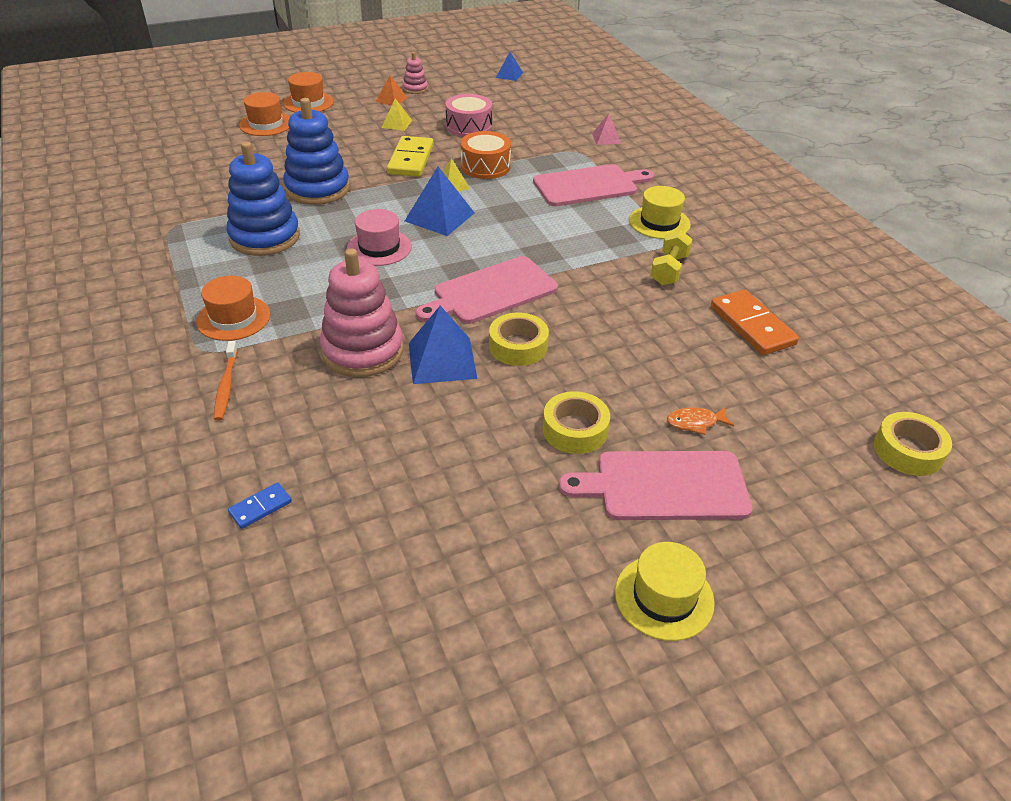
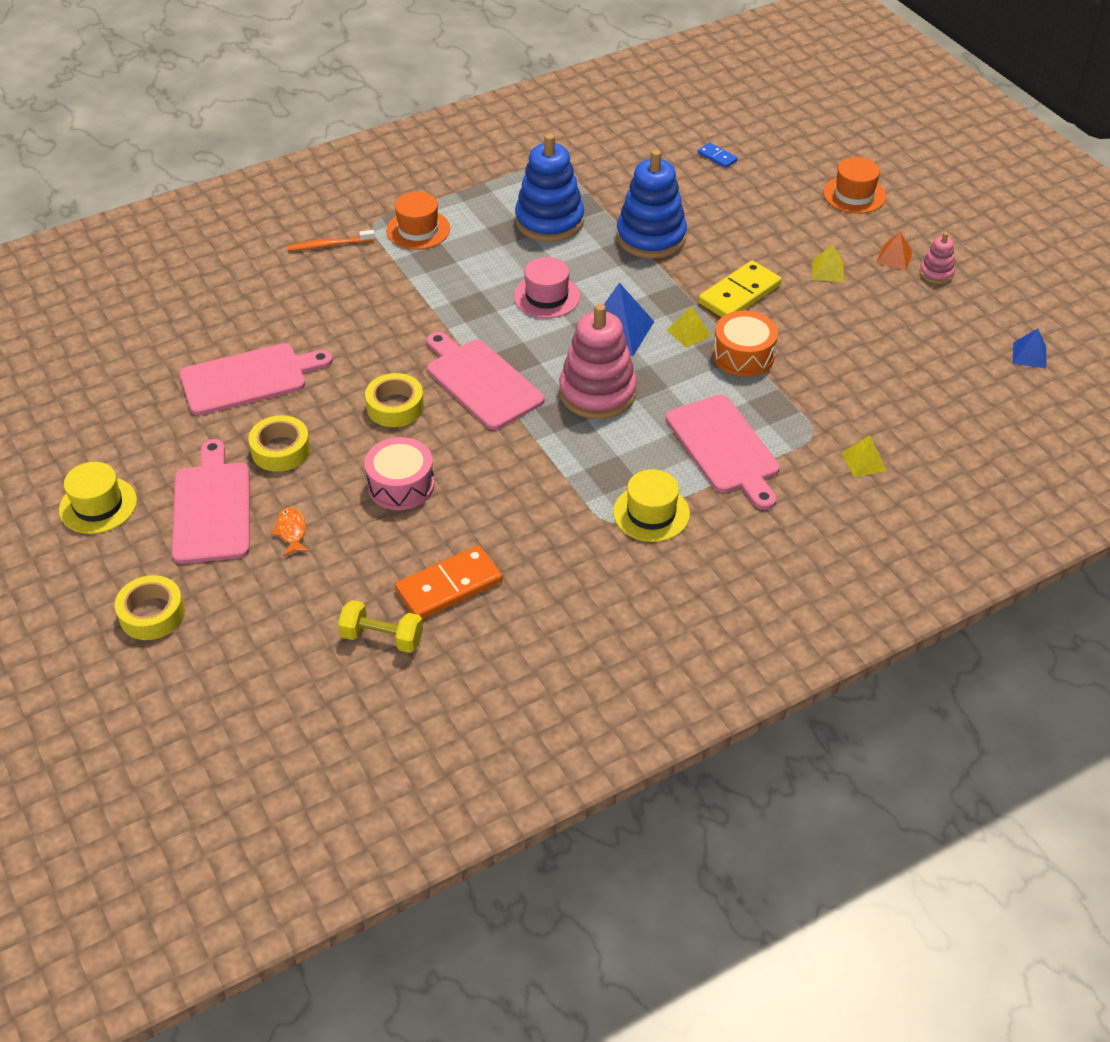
camera: 85 degrees right, 5 degrees up
(260, 507) = (198, 289): blue domino -> blue domino (717, 157)
(266, 124) = (785, 175): orange hat -> none
(363, 351) = (379, 310): pink stacking toy -> pink stacking toy (597, 393)
(411, 159) = (739, 294): yellow domino -> yellow domino turned 45 degrees counterclockwise
(442, 360) = (370, 360): blue pyramid -> none
(452, 456) = (249, 378): none -> pink cutting board
(469, 127) = (845, 331): pink drum -> pink drum (401, 485)
(606, 138) = (864, 462): pink pyramid -> yellow pyramid
(669, 270) = (547, 519): yellow dumbbell -> yellow dumbbell (382, 638)
(908, 451) = (254, 693): yellow tape -> yellow tape (152, 614)

